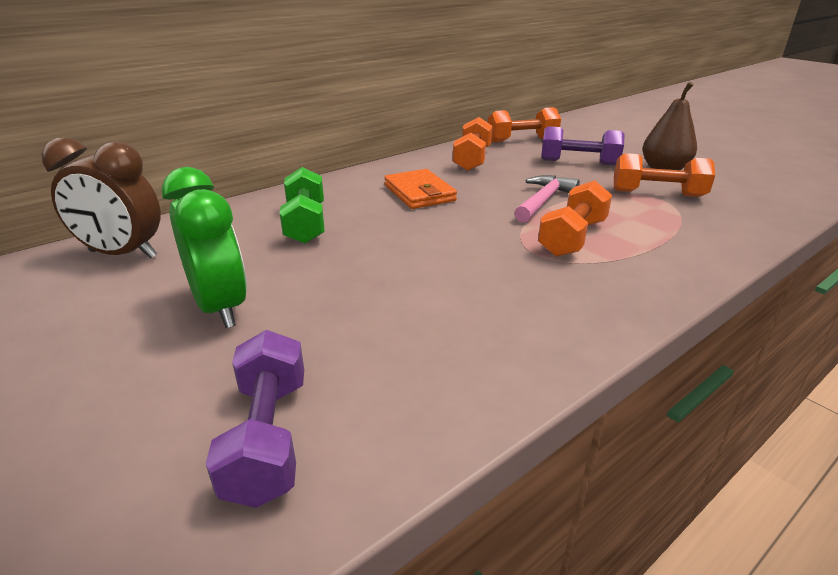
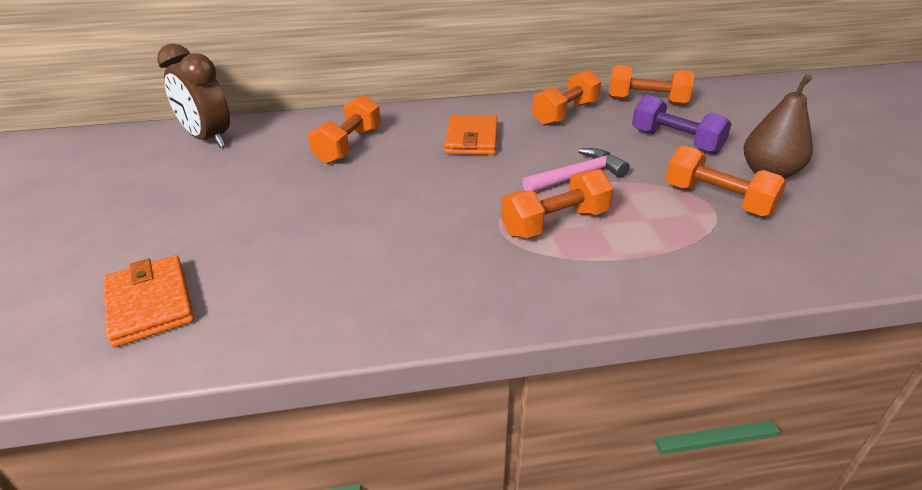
camera: 30 degrees right, 5 degrees up
(221, 307) = (221, 200): green clock -> none
(268, 437) = (150, 304): purple dumbbell -> orange wallet
(305, 223) = (349, 146): green dumbbell -> orange dumbbell

